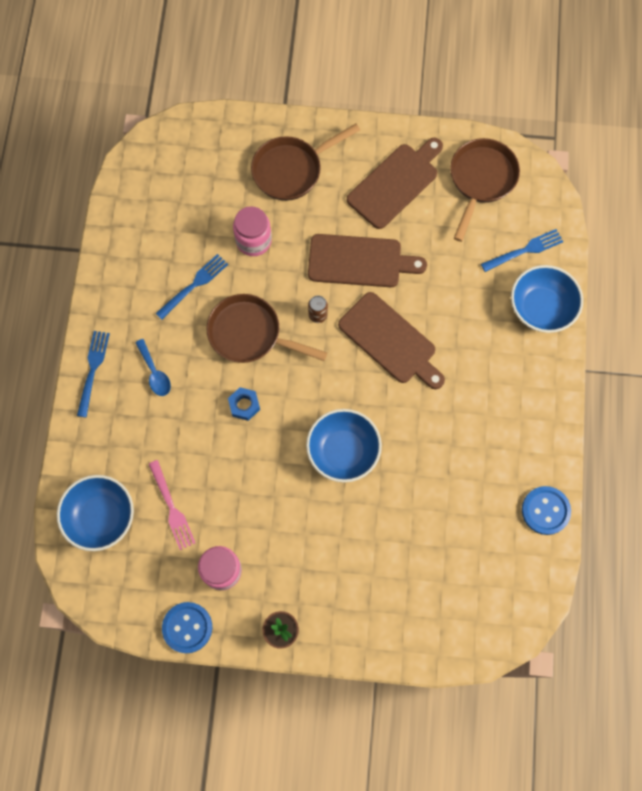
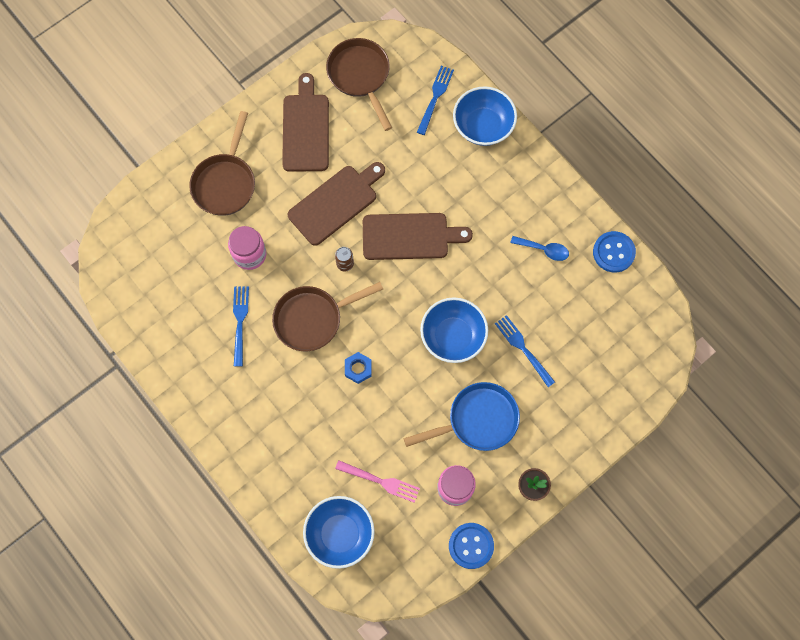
camera: 45 degrees left, 0 degrees up
(93, 370) = (230, 445): blue fork -> blue fork (523, 349)
(155, 373) = (275, 405): blue spoon -> blue spoon (543, 249)
(294, 535) = (477, 420): none -> blue pan

